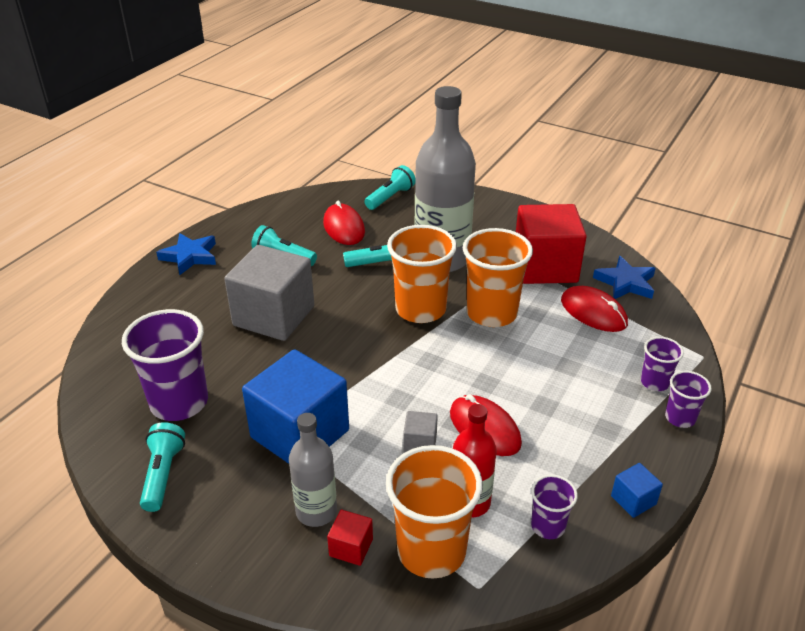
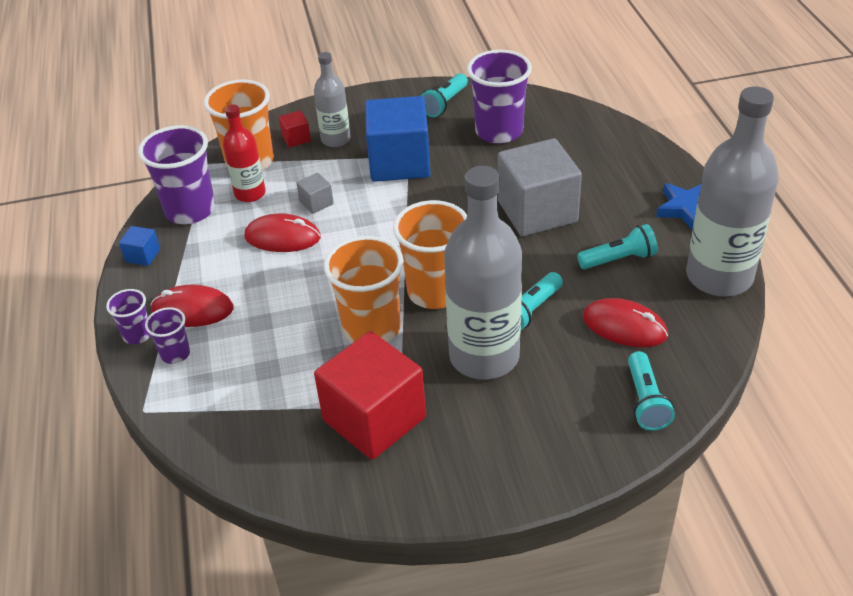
camera: 140 degrees right, 5 degrees up
(163, 474) = (444, 104): turquoise flashlight -> turquoise flashlight turned 75 degrees clockwise
(252, 218) = (719, 276): none -> grey bottle
(548, 526) = (190, 210): purple cup -> purple cup, size x1.96
(593, 312) = (279, 393): red mouse -> red mouse (192, 310)
(625, 283) = (273, 456): blue star -> none

